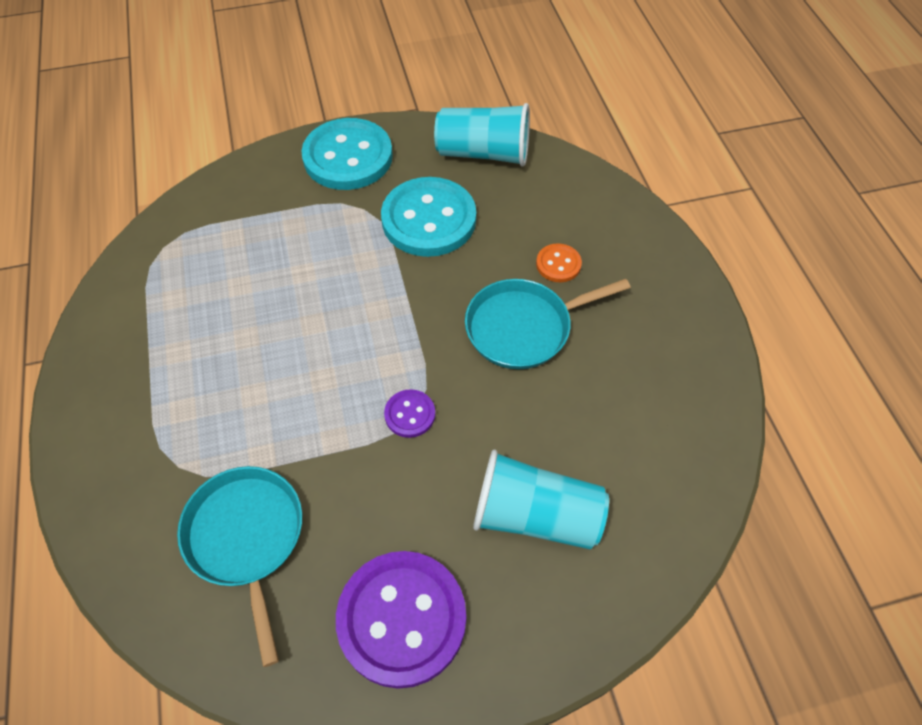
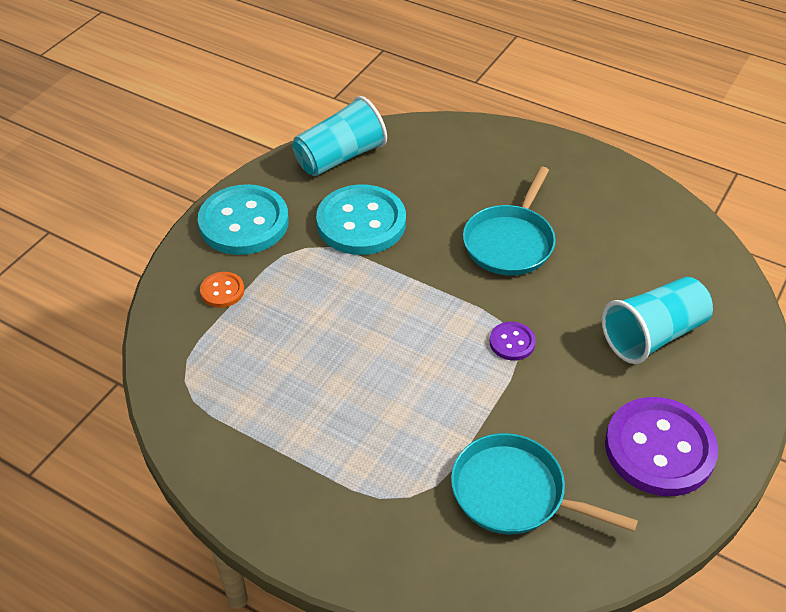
camera: 45 degrees left, 10 degrees down
(558, 264) = (481, 191): orange button -> orange button (222, 291)

